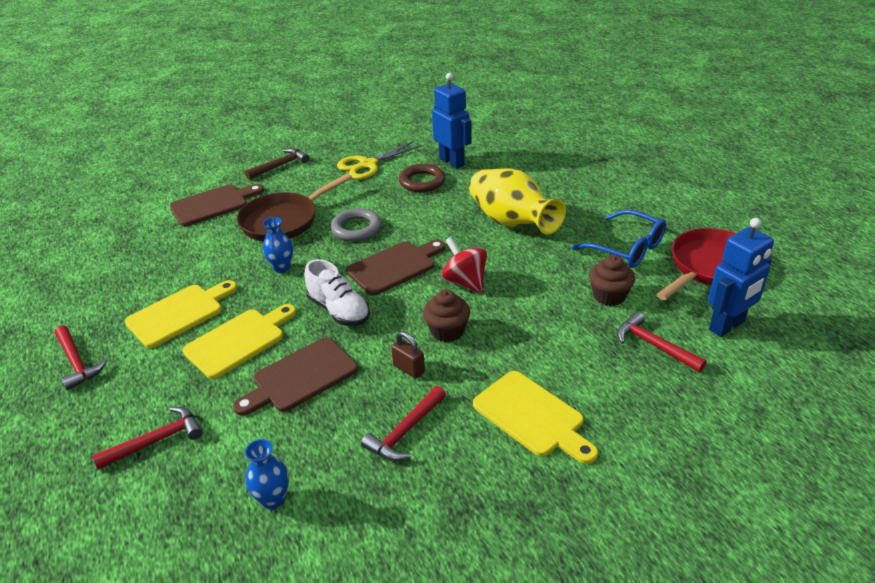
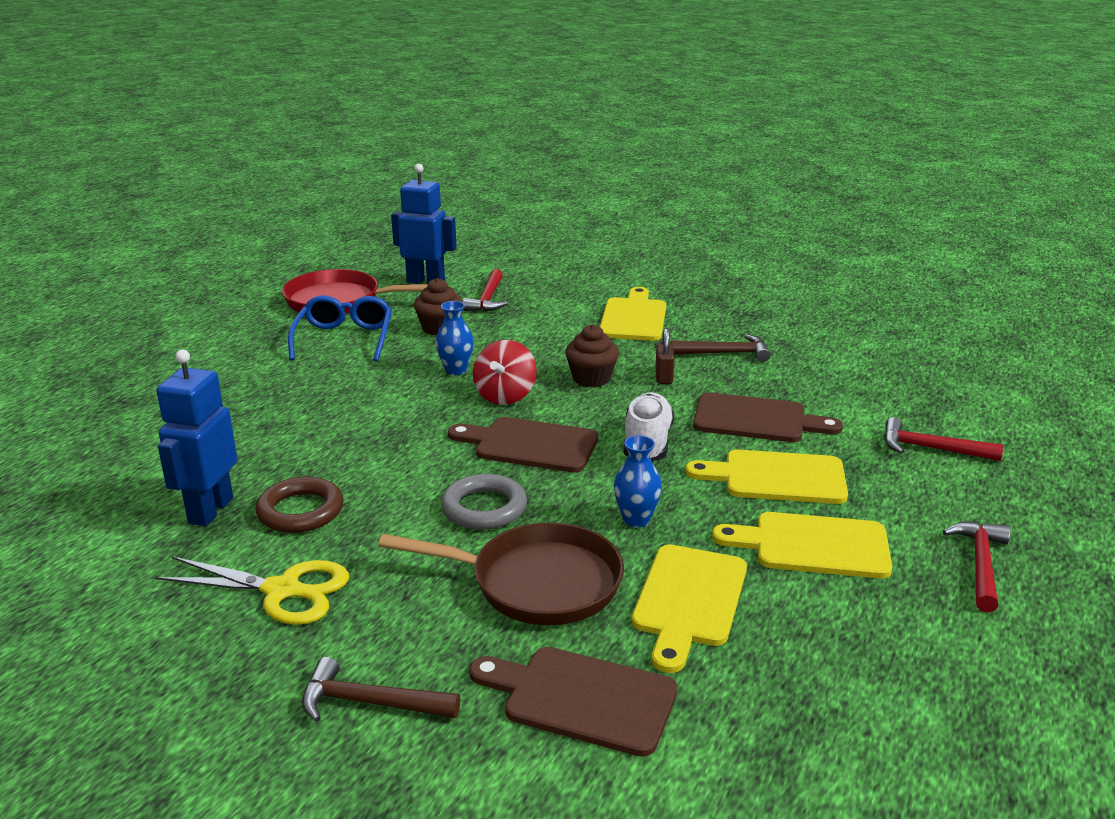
camera: 130 degrees left, 10 degrees down
(212, 253) = (688, 600): none -> yellow cutting board
(273, 500) = (864, 373): blue vase -> blue vase (456, 370)
(405, 431) = (725, 353): red hammer -> brown hammer
(511, 222) = (352, 409): yellow vase -> none

